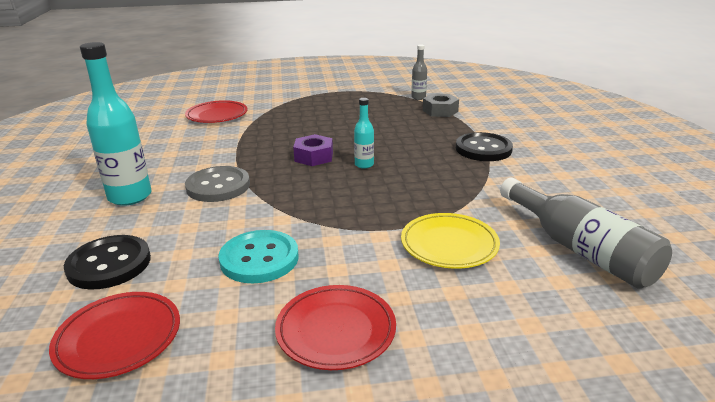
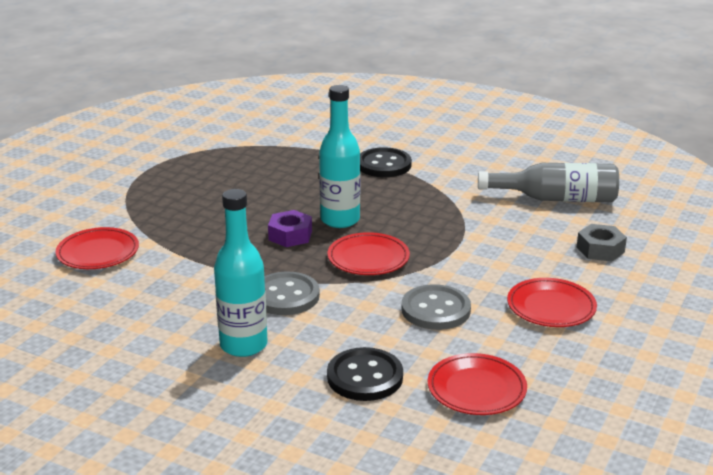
camera: 55 degrees left, 0 degrees up
(259, 259) = (435, 310): turquoise button -> grey button
(316, 196) = (368, 258): none -> red plate
(364, 165) = (340, 220): turquoise bottle -> turquoise bottle, size x1.99
(418, 97) = (233, 143): grey bottle -> none
(440, 111) = (282, 148): grey nut -> grey nut (600, 249)
(449, 245) = (502, 235): yellow plate -> none

